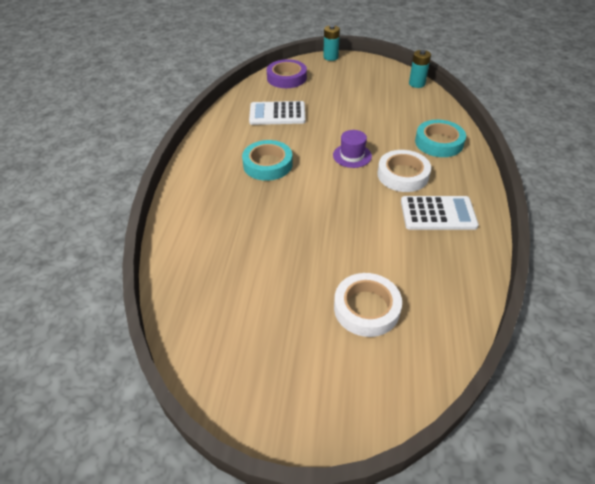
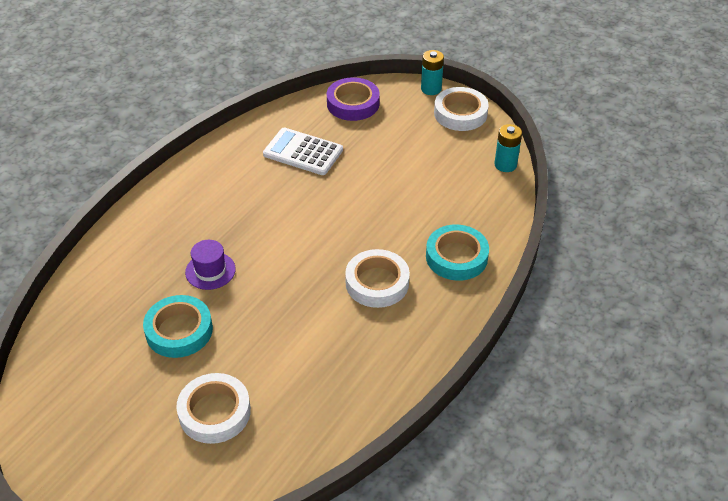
camera: 25 degrees right, 0 degrees up
(267, 164) = (243, 215): turquoise tape -> turquoise tape (179, 330)
(352, 155) = (342, 237): purple hat -> purple hat (210, 271)
(362, 65) = (460, 113): none -> white tape
(438, 213) = (374, 343): white calculator -> none

